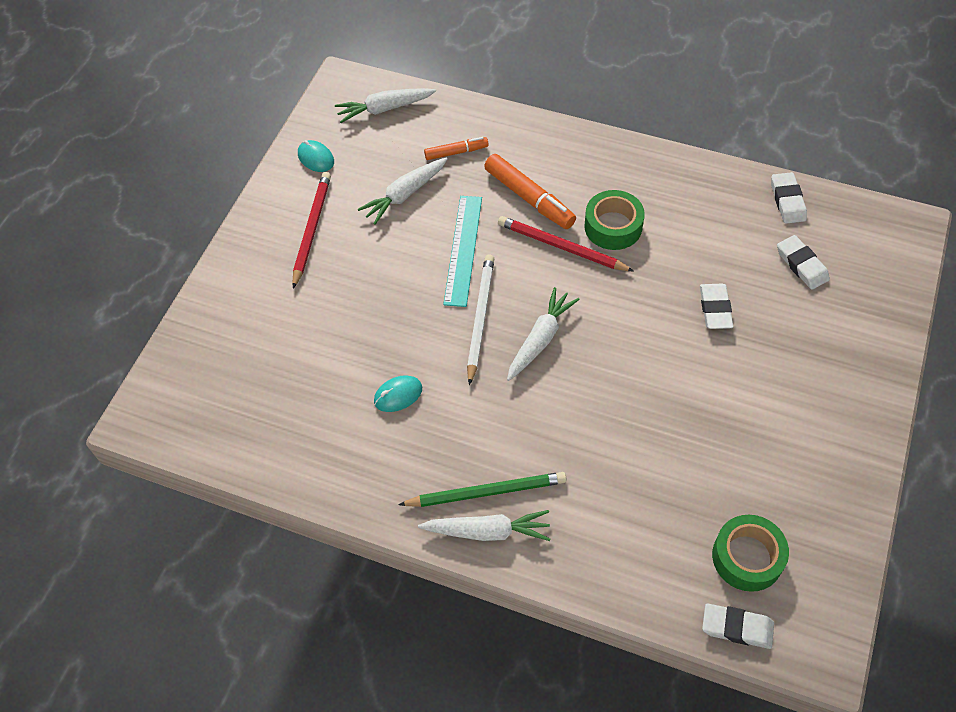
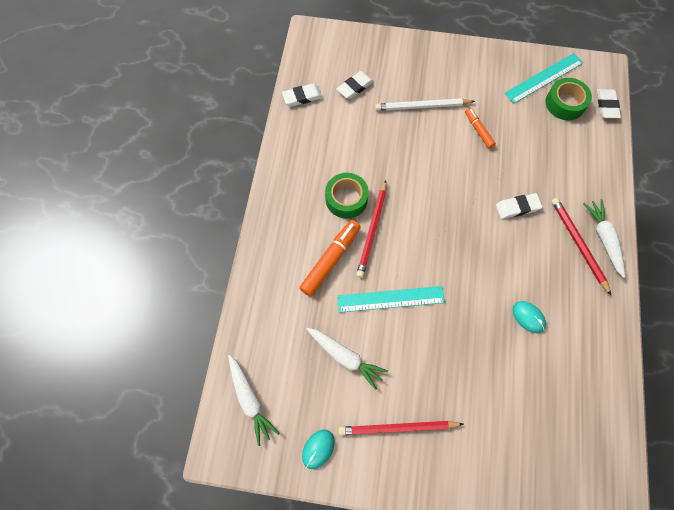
camera: 105 degrees left, 10 degrees up
(456, 152) = (292, 325): orange marker -> orange marker (478, 130)
(480, 318) = (448, 274): white pencil -> white pencil (422, 106)
(486, 492) = (578, 244): green pencil -> red pencil
(540, 339) = (455, 231): white carrot -> none
(715, 309) = (402, 131): white eraser -> white eraser (517, 207)
(805, 539) = (544, 78): none -> turquoise ruler

